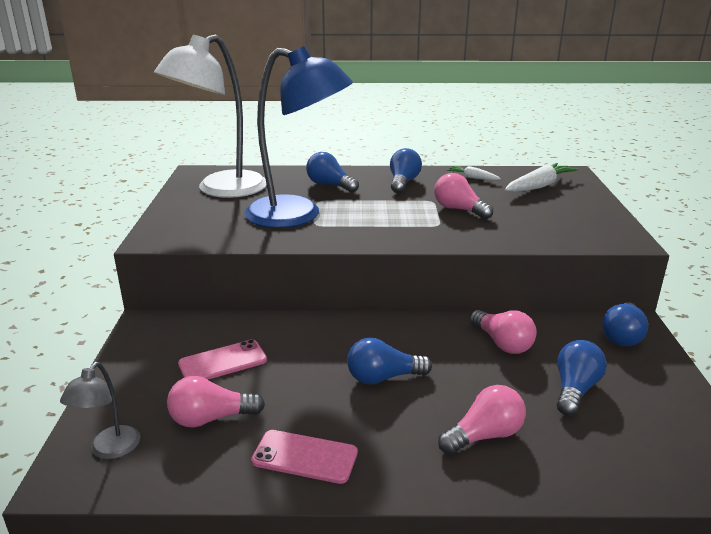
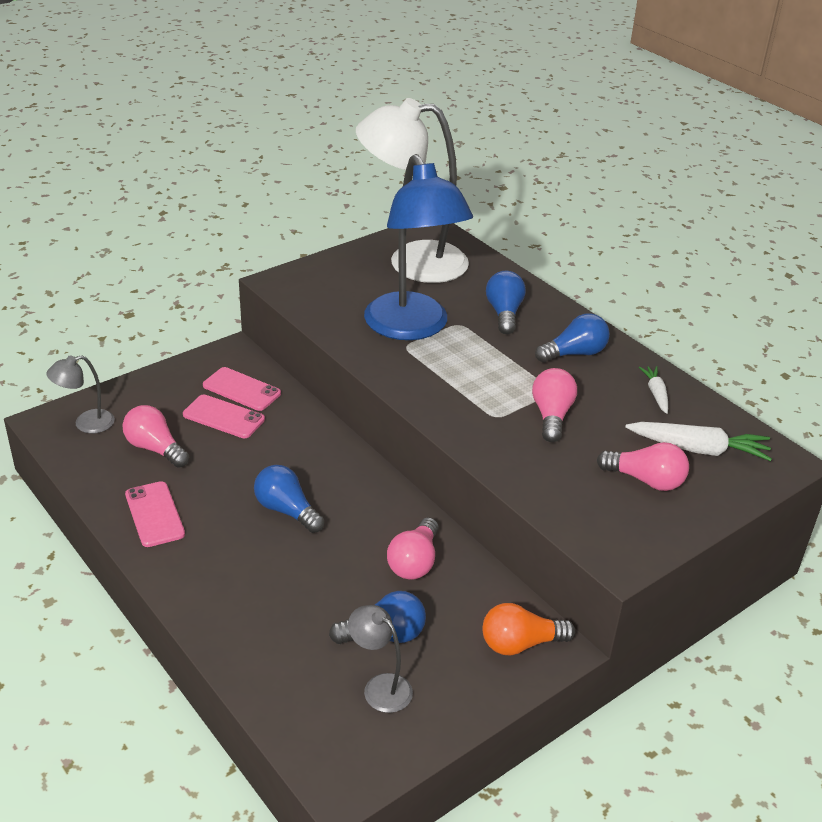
camera: 50 degrees right, 10 degrees up
(200, 339) = (241, 389): none -> pink phone
(484, 435) = (262, 599): pink light bulb -> pink light bulb (645, 480)
(622, 336) = (520, 644): blue light bulb -> orange light bulb
(634, 415) = (380, 687): none -> grey lamp

